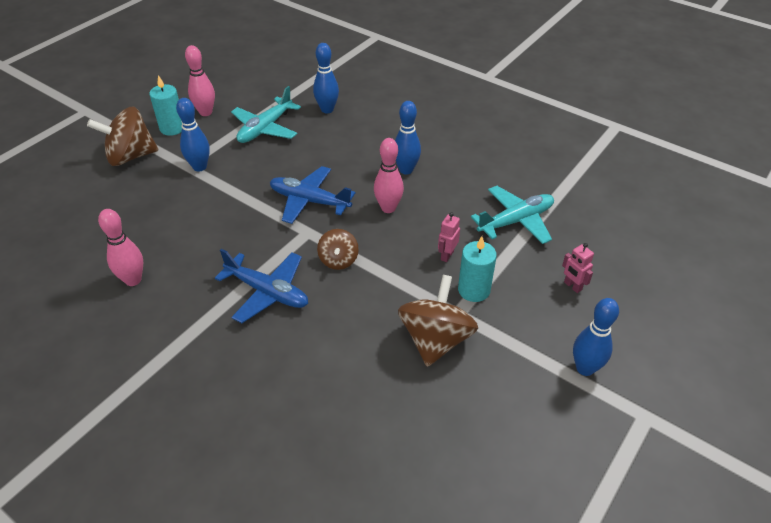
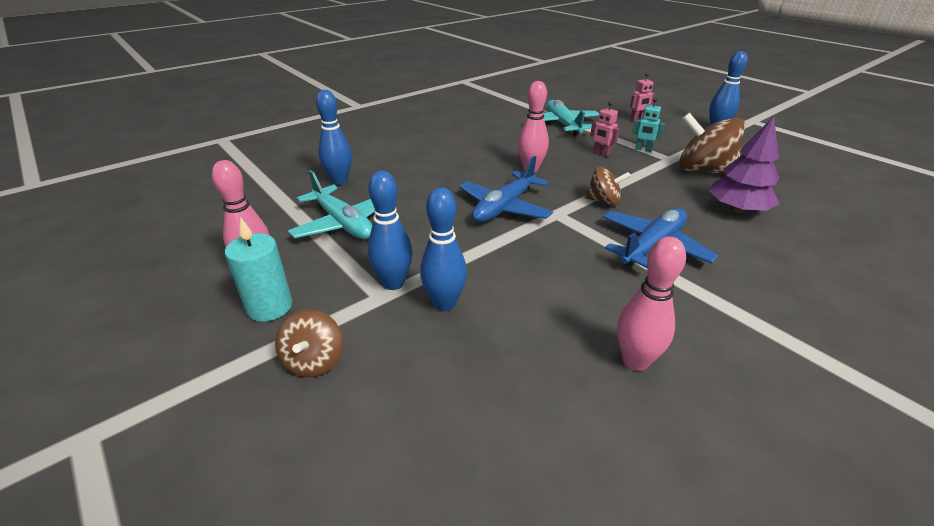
camera: 75 degrees left, 10 degrees down
(130, 156) = (314, 361): brown spinning top -> brown spinning top, size x0.57
(349, 359) = (737, 209): none -> purple tree
(406, 170) = (476, 154): blue bowling pin -> blue bowling pin (444, 304)
(474, 290) = (643, 150): turquoise candle -> turquoise robot

